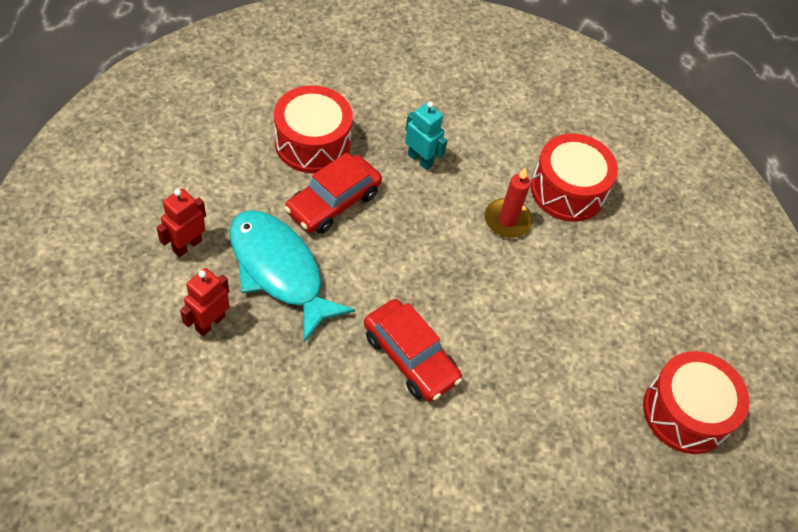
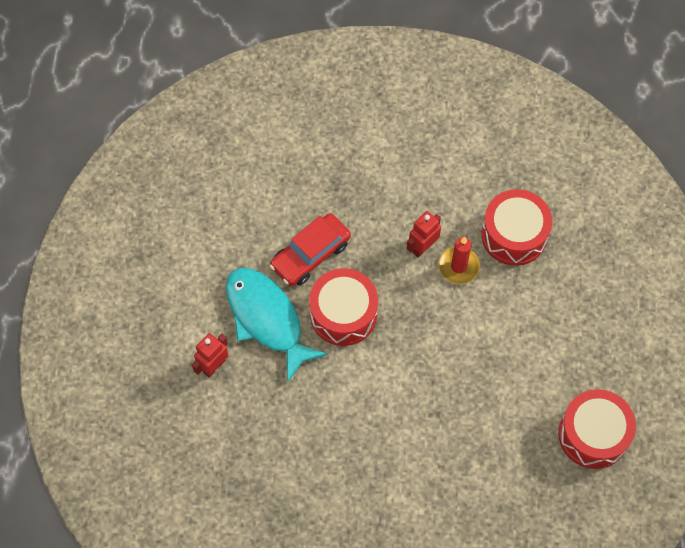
camera: 10 degrees right, 10 degrees up
(187, 245) = (192, 299): red robot -> red robot (422, 247)
(312, 143) = (292, 197): red drum -> red drum (343, 314)
(410, 357) = (372, 392): red car -> none
(420, 159) = (386, 210): turquoise robot -> none

